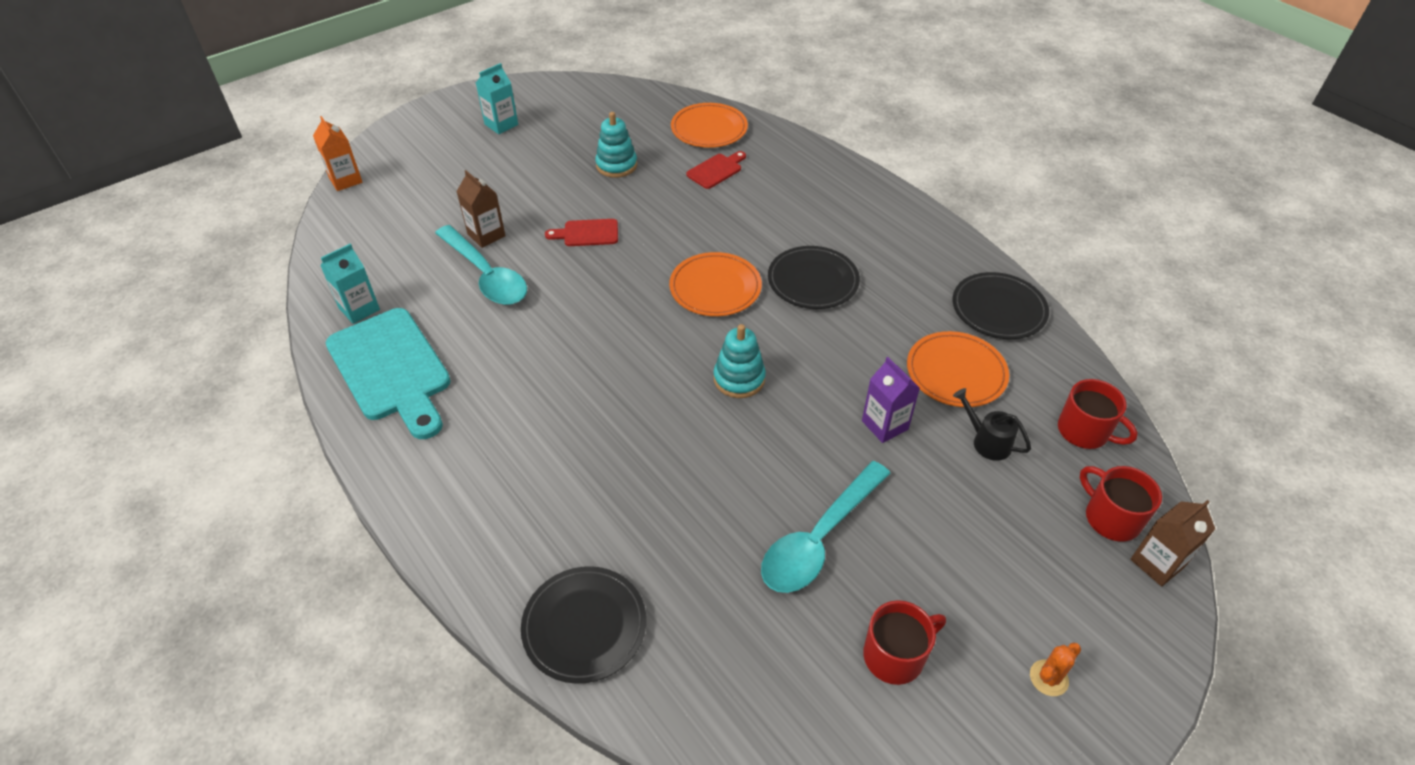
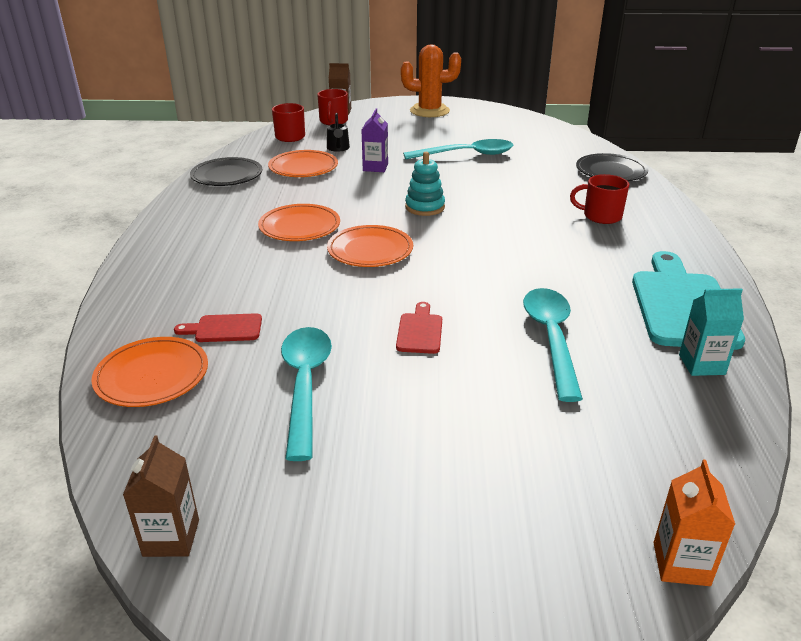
camera: 140 degrees left, 15 degrees down
(486, 235) = (523, 377): brown carton -> brown carton (171, 538)
(501, 124) = (370, 540): turquoise carton -> none
(587, 233) = (420, 331): red cutting board -> red cutting board turned 120 degrees counterclockwise
(616, 165) = (305, 385): turquoise stacking toy -> turquoise spoon
(813, 281) = (299, 226): black plate -> orange plate
(895, 655) = (479, 128): red mug -> red mug (601, 216)
(1048, 678) = (429, 111): orange cactus -> orange cactus, size x2.35

